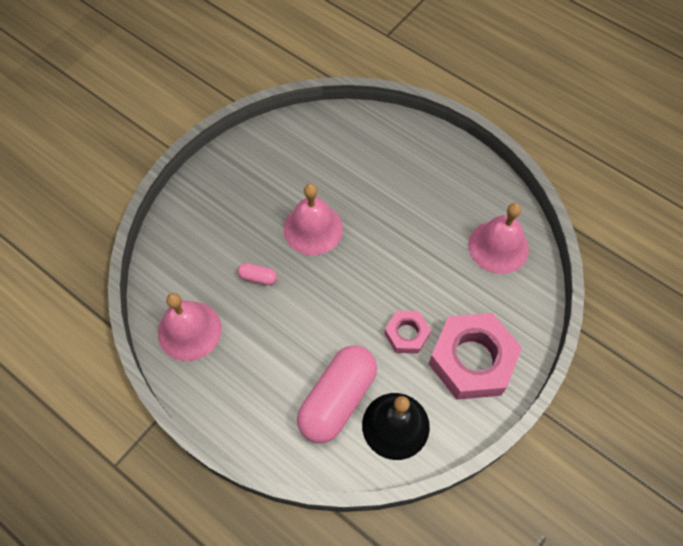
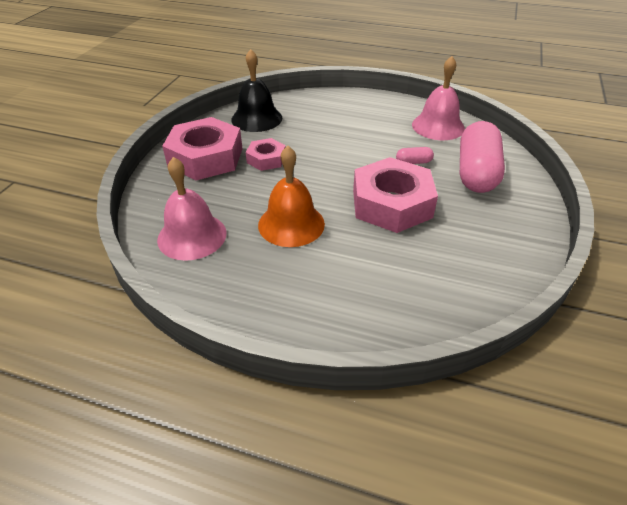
camera: 160 degrees right, 20 degrees down
(313, 228) = (392, 204): pink bell -> pink nut
(337, 399) = (304, 120): pink capsule -> pink capsule (476, 172)
(410, 233) = (291, 224): none -> orange bell

